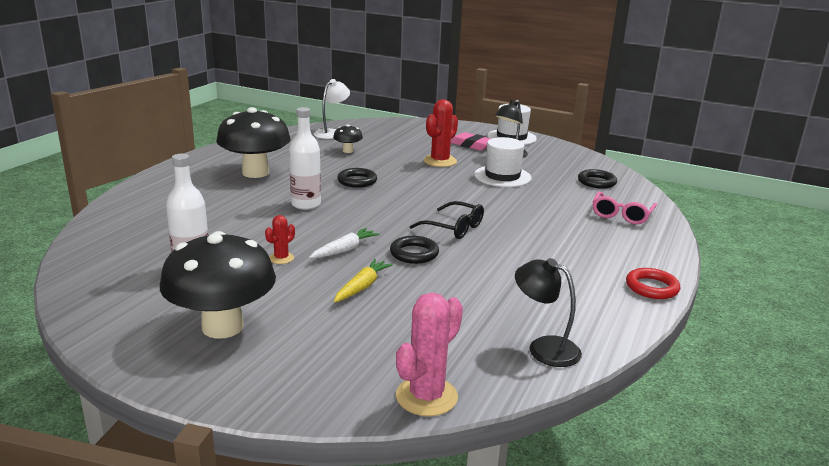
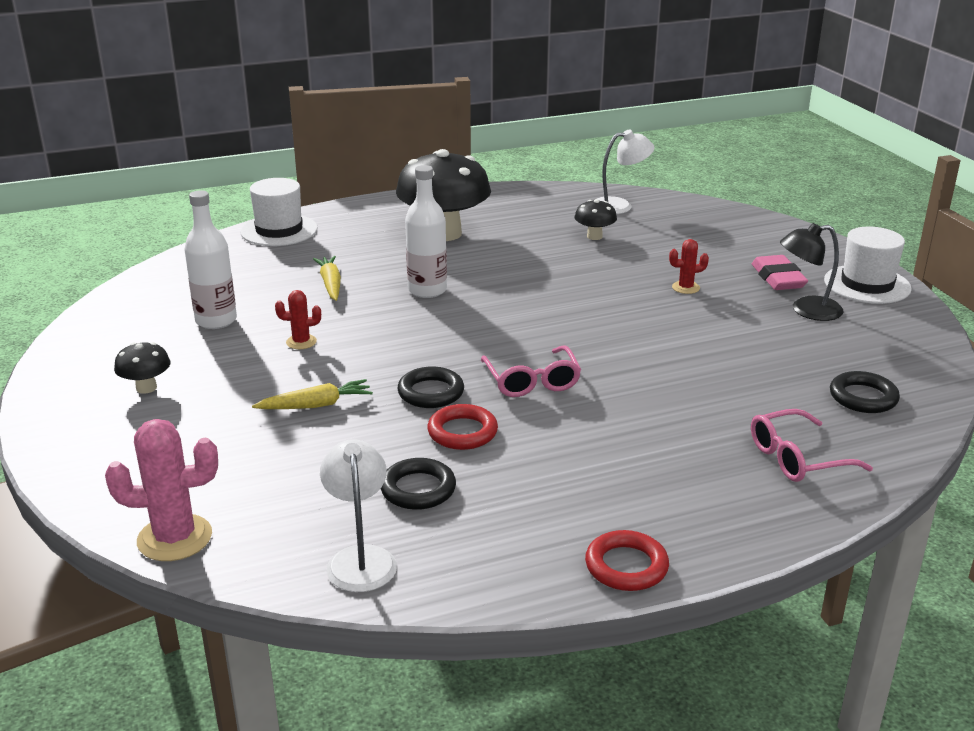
camera: 45 degrees right, 5 degrees up
(222, 327) = (146, 388): black mushroom -> black mushroom, size x0.45
(235, 221) = (330, 284): none -> yellow carrot
(344, 250) = (371, 358): white carrot -> none
(357, 181) = (532, 280): black ring -> black ring (418, 489)
(440, 161) = (685, 288): red cactus -> red cactus, size x0.54
(454, 228) = (532, 381): black glasses -> pink glasses
(469, 265) = (462, 432): none -> red ring
(502, 176) = (731, 338): white hat -> white hat (279, 230)
(544, 347) = (360, 558): black lamp -> white lamp

